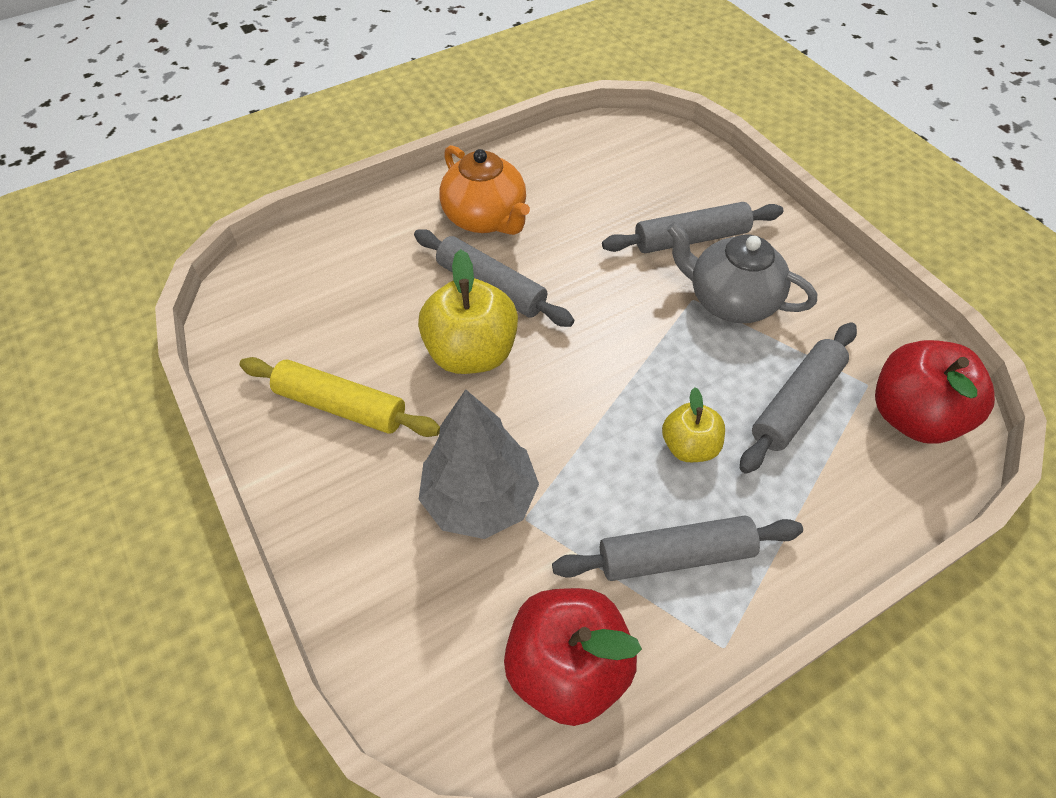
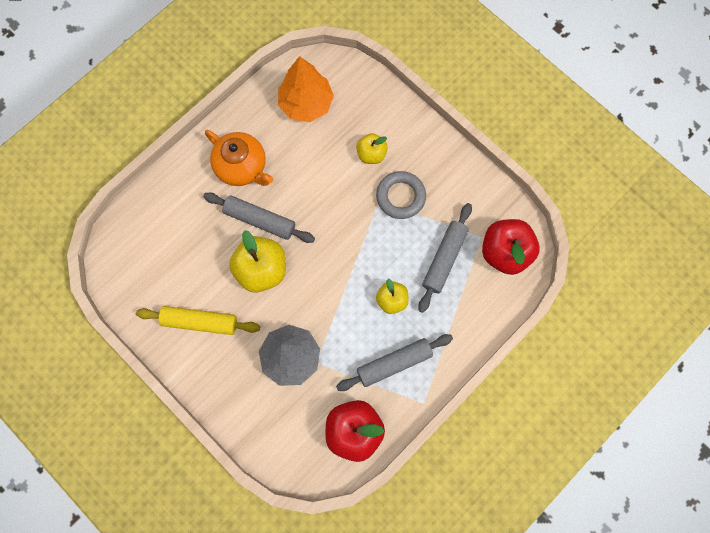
camera: 15 degrees left, 20 degrees up
(603, 165) = (306, 104): none -> orange tree
(691, 239) = (371, 154): grey rolling pin -> yellow apple
(730, 300) = (400, 196): grey teapot -> grey ring

